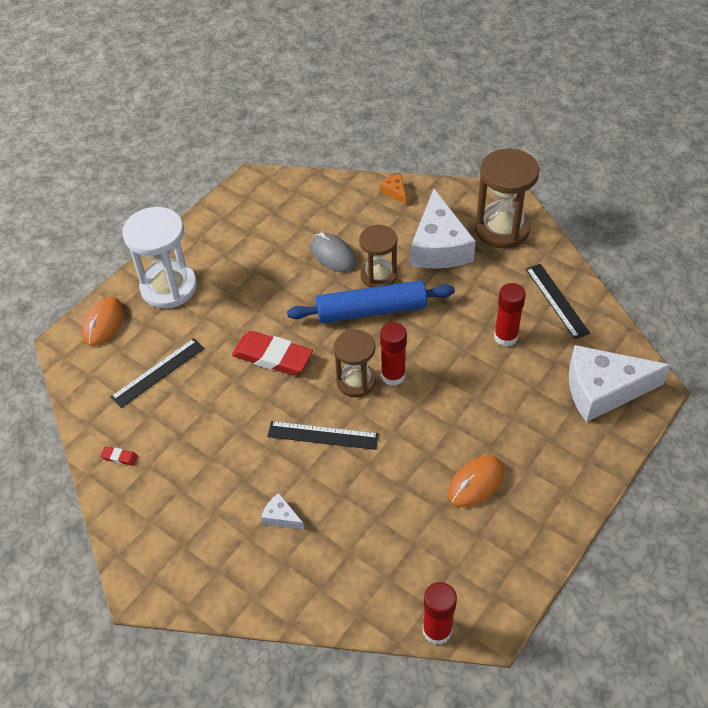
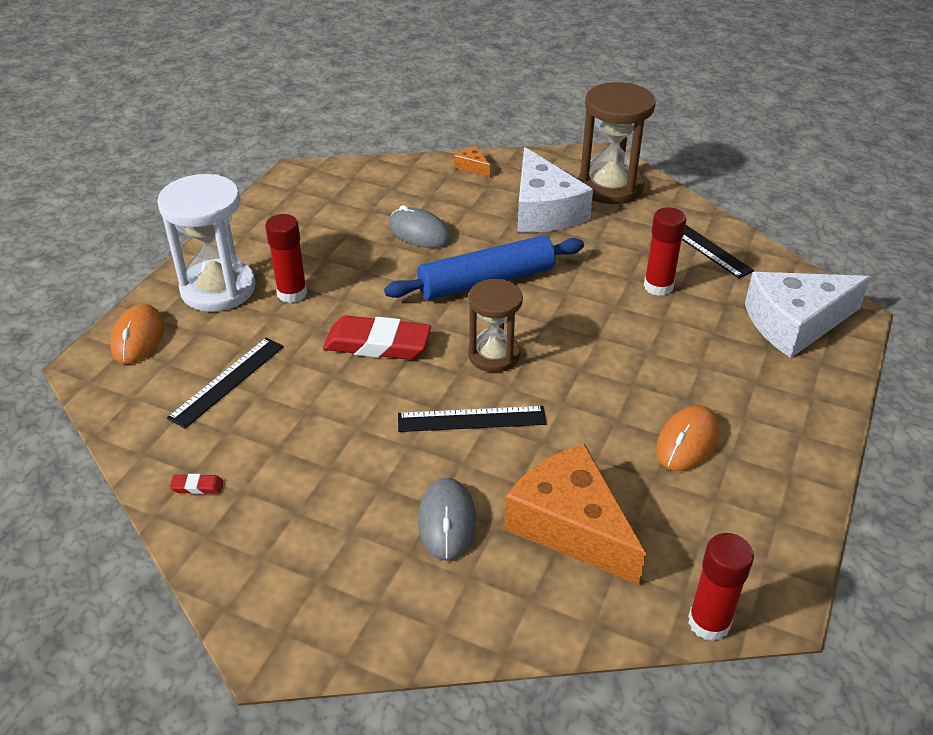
camera: 15 degrees left, 10 degrees down
(281, 517) = (447, 522): white cheese -> grey mouse
(366, 536) = (570, 525): none -> orange cheese
(378, 276) = (482, 246): brown hourglass -> none
(393, 375) = (538, 343): red glue stick -> red glue stick (292, 293)

